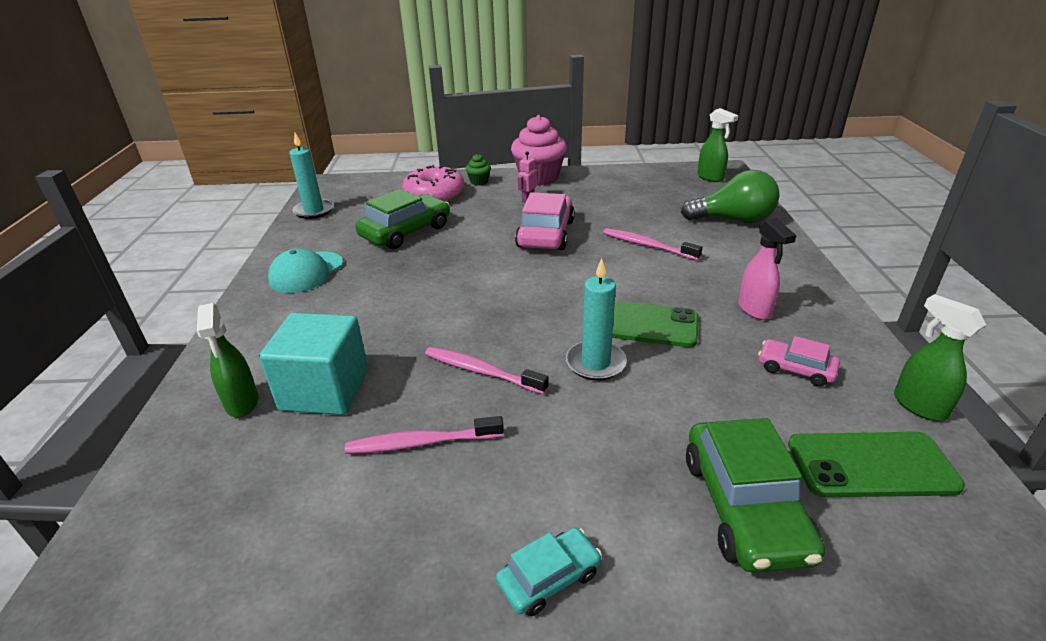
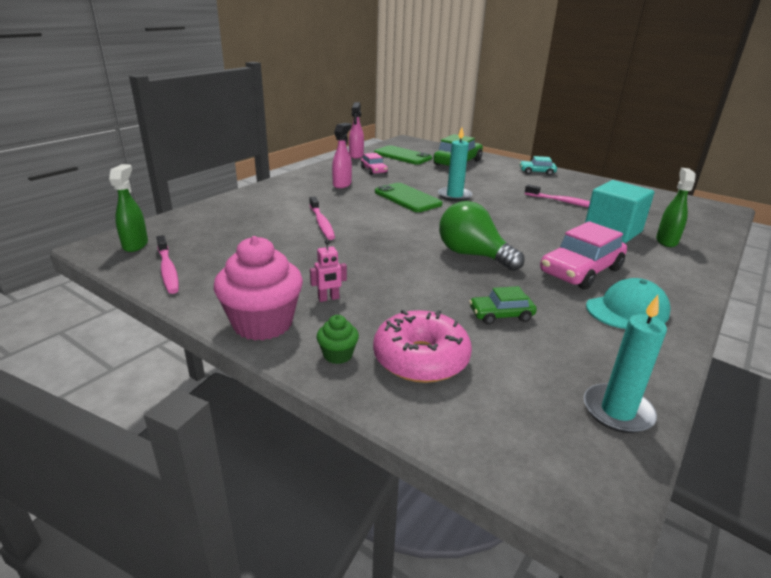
camera: 145 degrees left, 5 degrees down
(405, 232) = (501, 315): green car -> green car, size x0.55
(481, 371) = (516, 211): pink toothbrush -> pink toothbrush (168, 270)
(545, 234) = (374, 258): pink car -> pink car (580, 271)
(733, 220) = (229, 214): green light bulb -> green light bulb (473, 255)
(918, 406) = (356, 155): green spray bottle -> pink spray bottle

